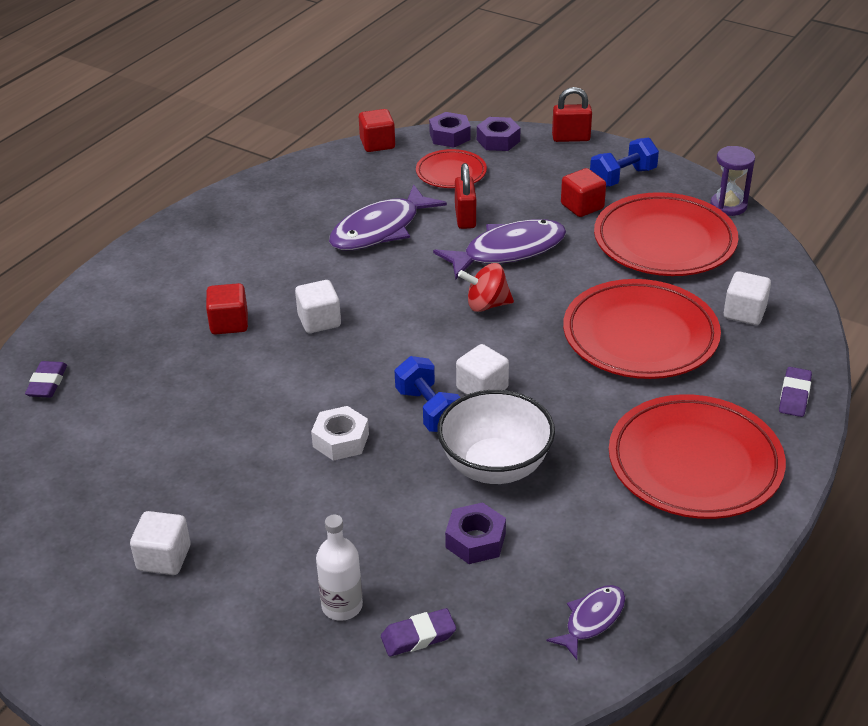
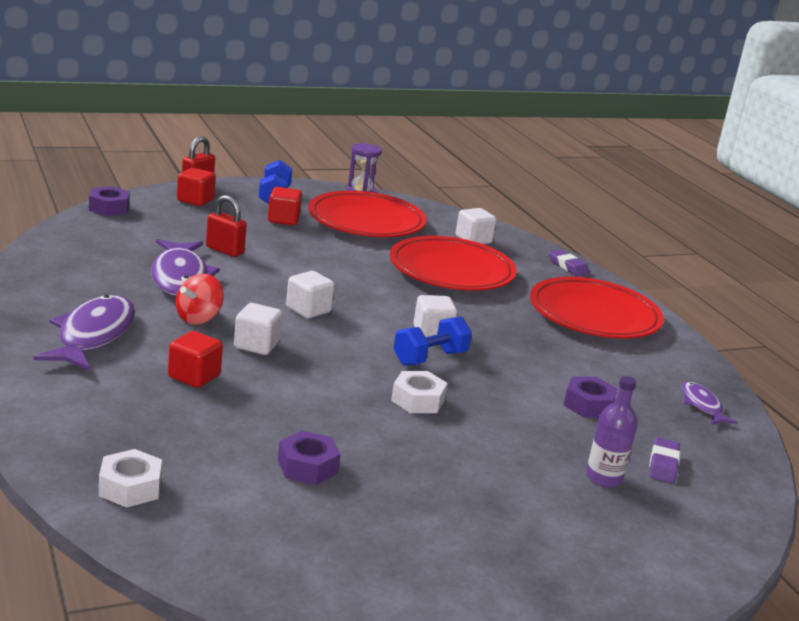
camera: 60 degrees left, 15 degrees down
(47, 383) = (130, 487): purple eraser -> white nut
(164, 558) = (465, 527): white cube -> white cube (308, 310)
(342, 606) = (604, 478): white bottle -> purple bottle
(377, 144) = (61, 228): red cube -> red cube (195, 200)
(429, 410) = (430, 358): blue dumbbell -> blue dumbbell turned 45 degrees counterclockwise
(451, 173) = (158, 228): red plate -> none
(486, 305) = (340, 291): red spinning top -> red spinning top (198, 318)
(495, 466) = (520, 366): white bowl -> none
(498, 140) = (150, 200): purple nut -> purple nut (307, 466)
(508, 251) = (291, 258): purple fish -> purple fish (93, 335)

